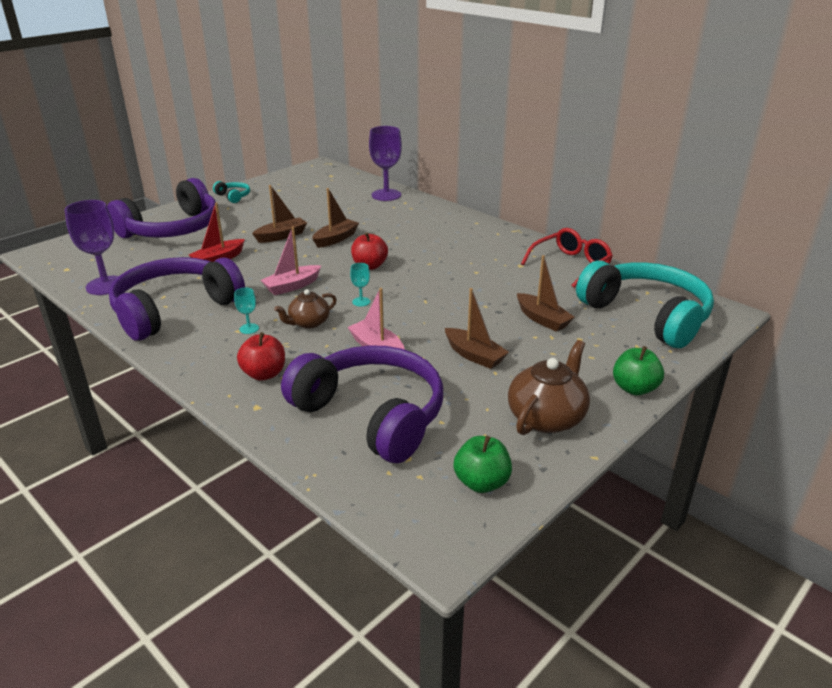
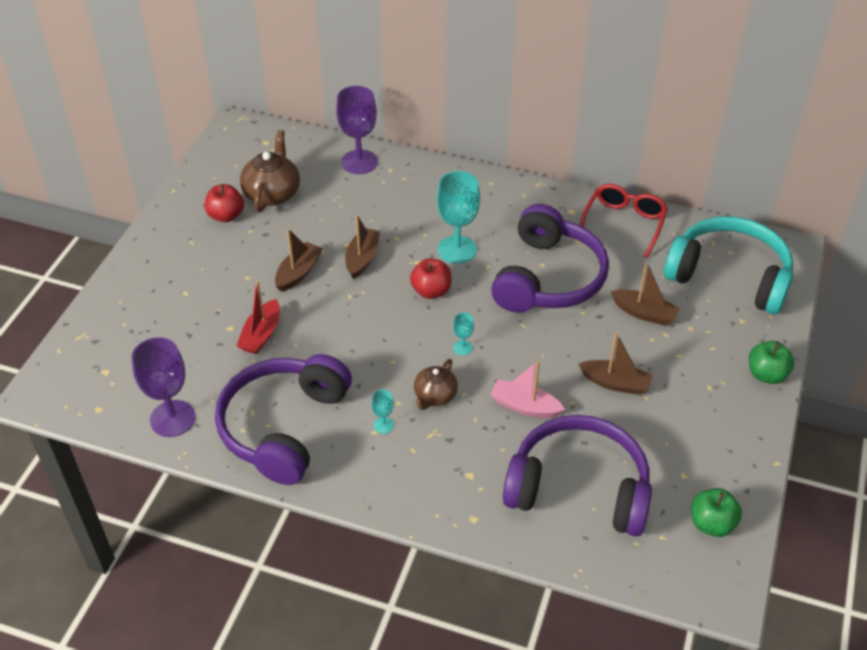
camera: 25 degrees left, 15 degrees up
(172, 229) = (160, 301): purple headphones -> purple headphones (548, 278)
(233, 196) = (180, 219): turquoise headphones -> none
(264, 374) = (447, 478): red apple -> red apple (226, 216)
(292, 286) = (376, 349): pink boat -> none
(413, 250) = (457, 249): none -> turquoise goblet
(547, 417) = (718, 434): brown teapot -> brown teapot (272, 193)

